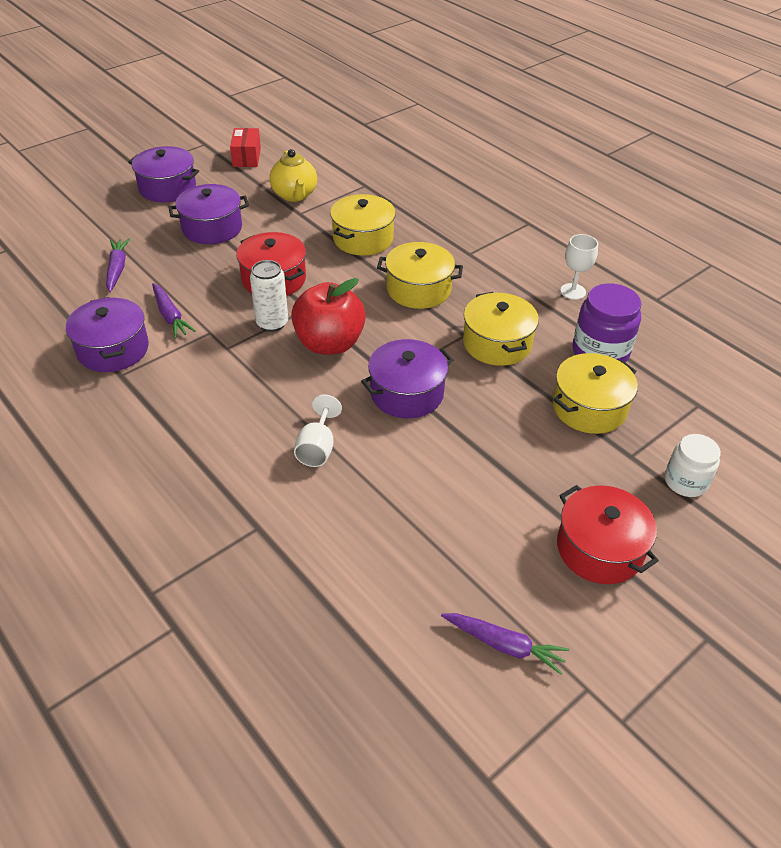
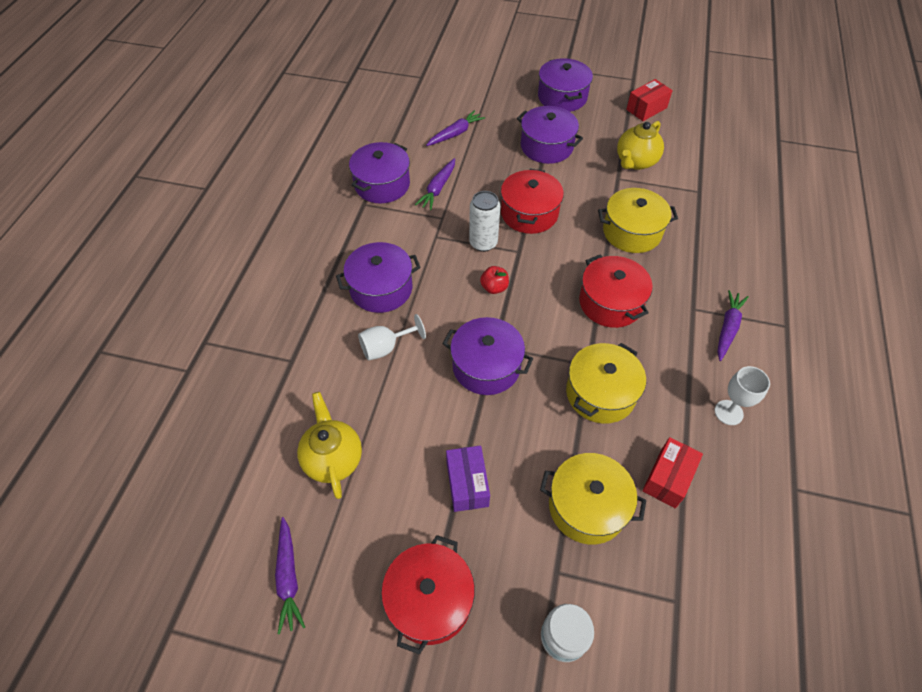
camera: 55 degrees right, 10 degrees up
(244, 416) = (381, 288): none -> purple pot
(329, 343) = (494, 287): red apple -> red apple, size x0.44
(405, 549) = (333, 458): none -> yellow teapot
(418, 289) = (610, 303): yellow pot -> red pot
(503, 249) = (727, 328): none -> purple carrot
(511, 467) = (467, 484): none -> purple box
(600, 352) = (668, 478): purple jar -> red box

